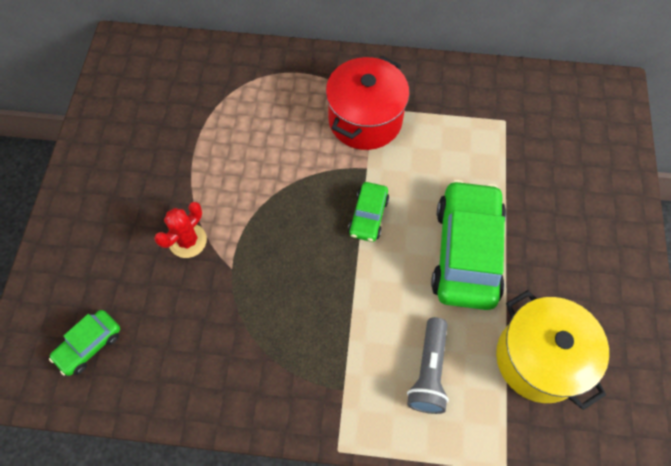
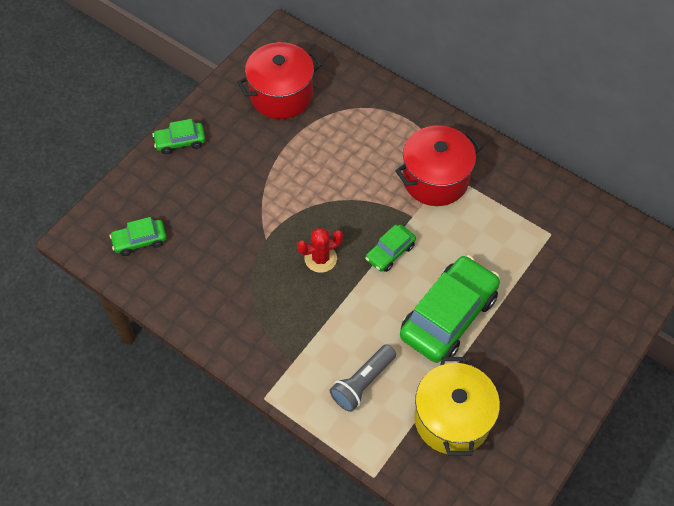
camera: 30 degrees right, 5 degrees down
(72, 208) = (180, 142): none -> green car
(156, 107) = (281, 95): none -> red pot
(188, 241) = (246, 204): red cactus -> red cactus (320, 258)

